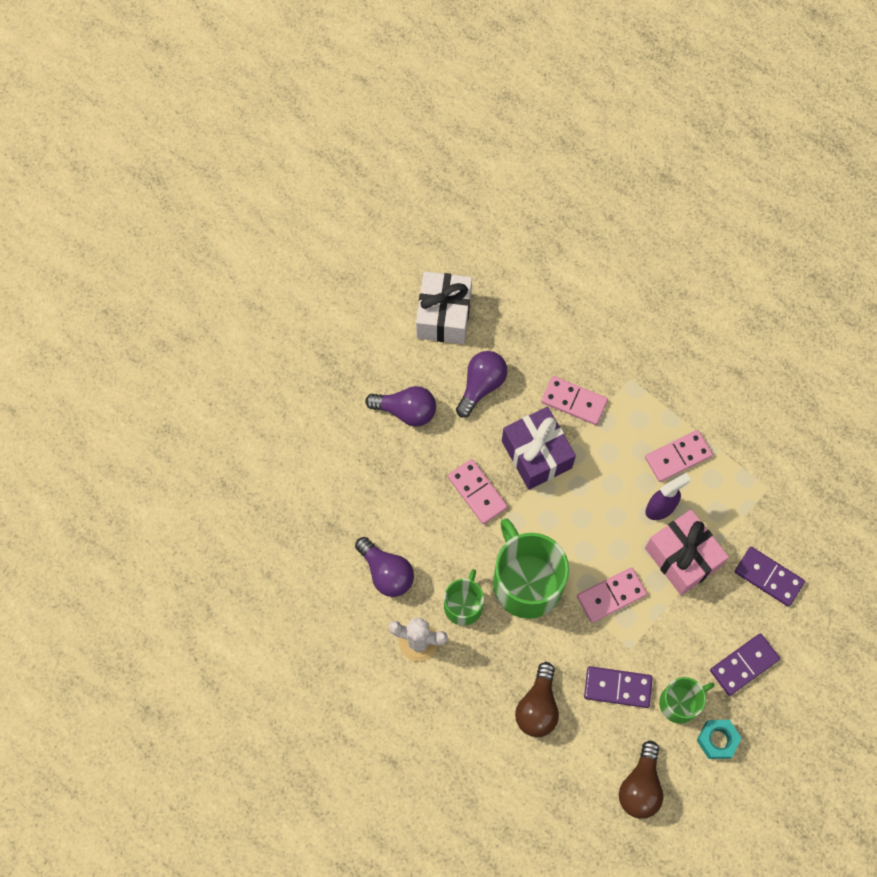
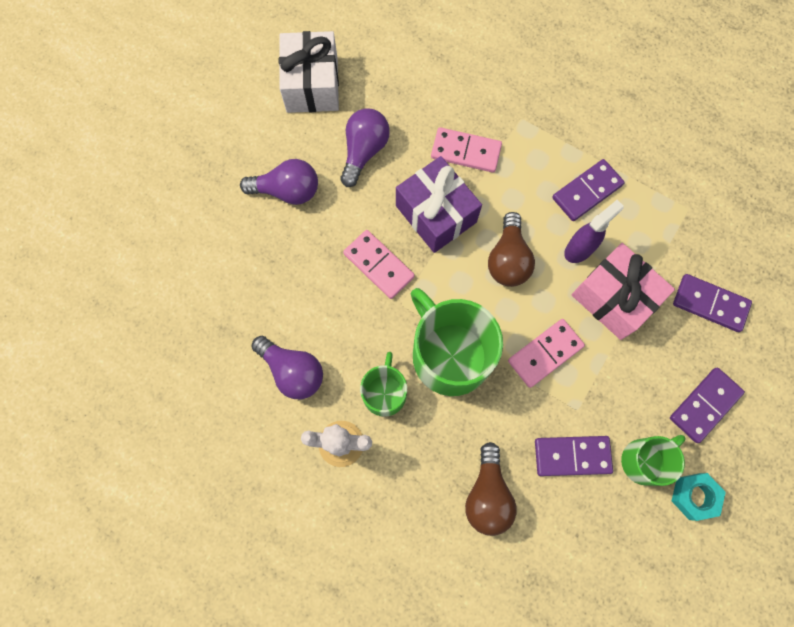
camera: 10 degrees left, 5 degrees up
(640, 786) = (620, 566): brown light bulb -> brown light bulb (508, 259)
(678, 457) = (587, 191): pink domino -> purple domino

